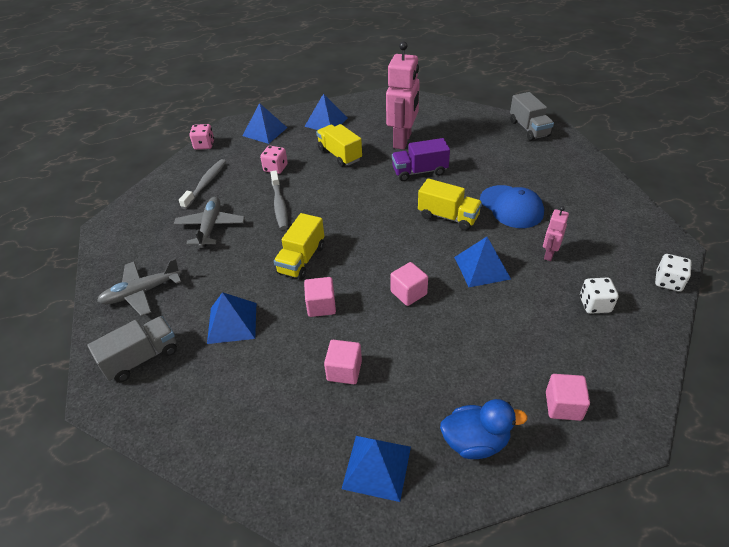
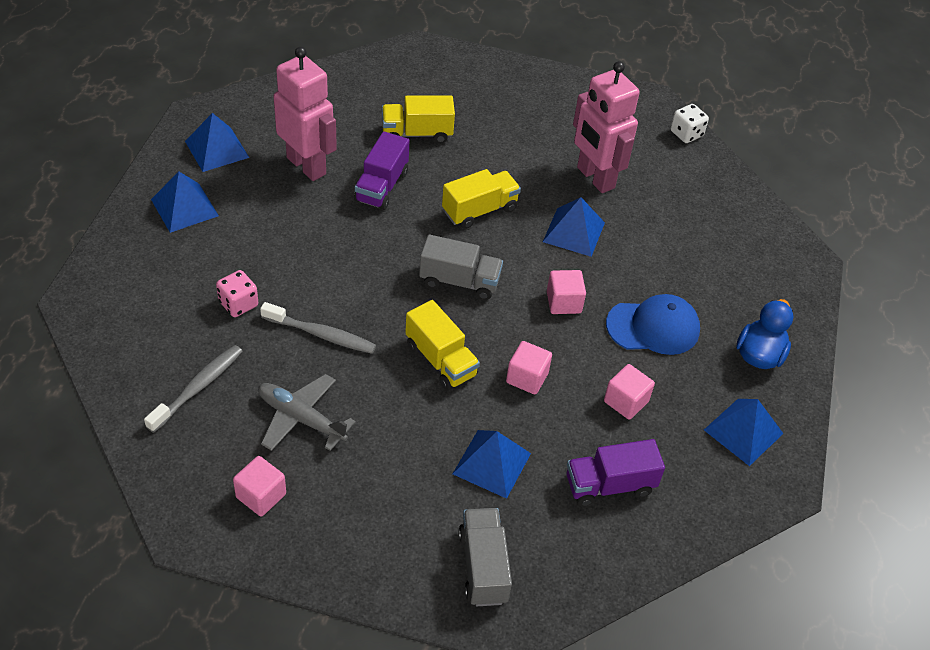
camera: 65 degrees left, 5 degrees up
(141, 292) = (368, 533): grey plane -> none
(204, 145) = (95, 353): pink dice -> none
(206, 183) = (198, 387): grey toothbrush -> grey toothbrush turned 75 degrees clockwise
(255, 397) = (609, 485): none -> purple truck
(265, 131) = (136, 276): blue pyramid -> blue pyramid (217, 149)
(339, 155) = (275, 232): yellow truck -> yellow truck (417, 133)
(511, 207) = (508, 158): blue cap -> blue cap (653, 327)
(529, 129) = (394, 62): grey truck -> grey truck (459, 281)
(549, 254) = (595, 178): pink robot -> pink robot, size x2.08
(563, 406) = (761, 282): pink cube -> pink cube (261, 496)
(595, 304) = (676, 192): white dice -> none

